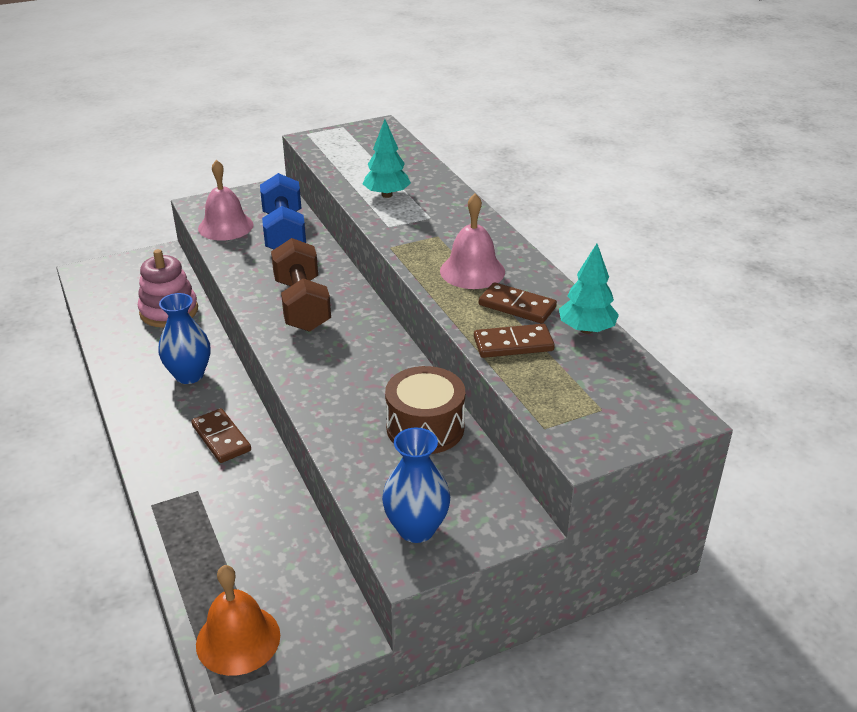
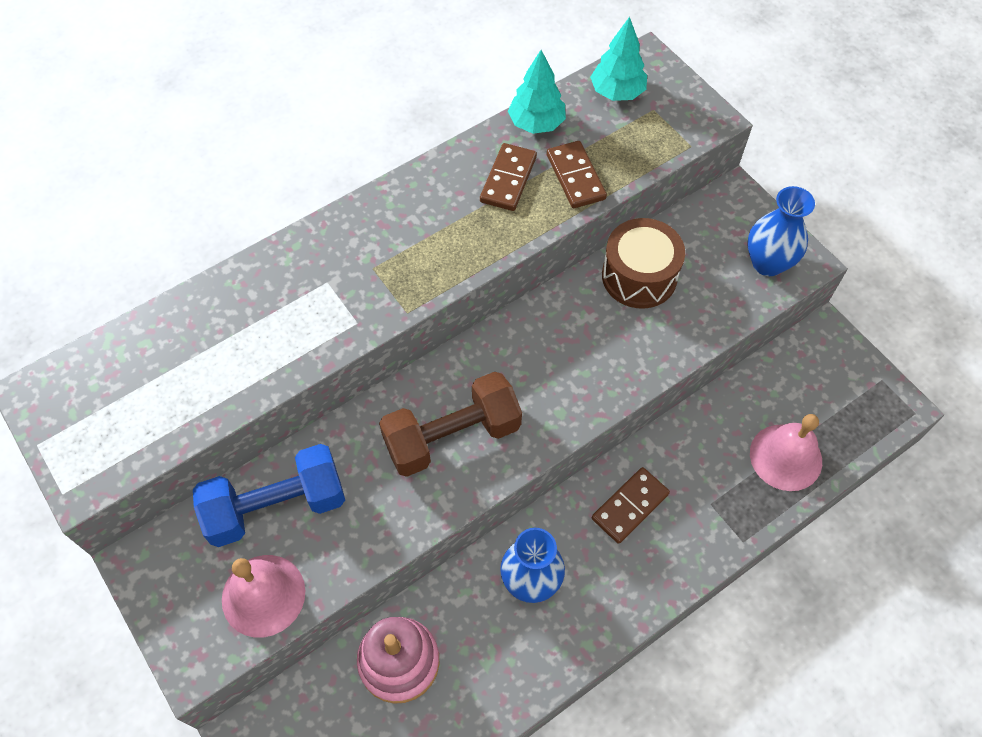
camera: 100 degrees left, 25 degrees up
(238, 639) = (862, 411): orange bell -> none
(386, 195) = (270, 340): turquoise tree -> turquoise tree (617, 92)
(472, 271) = (447, 224): pink bell -> pink bell (786, 457)

